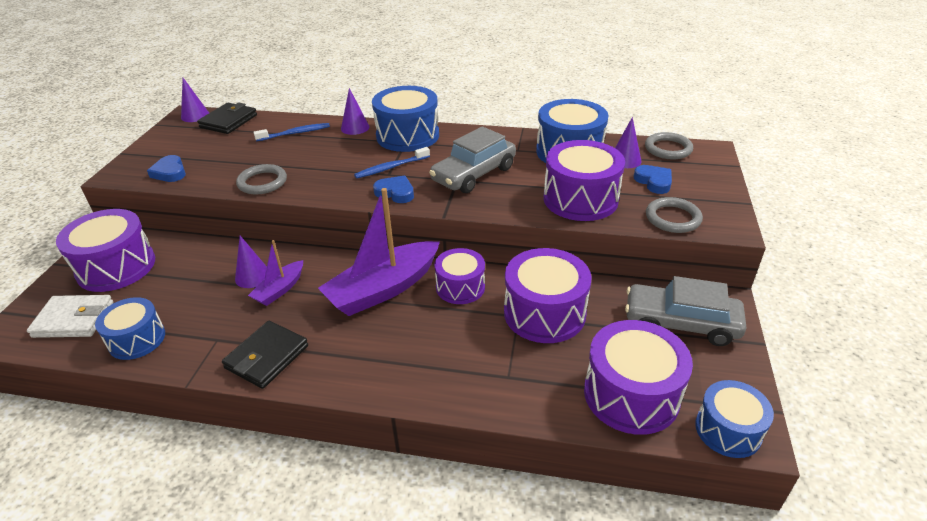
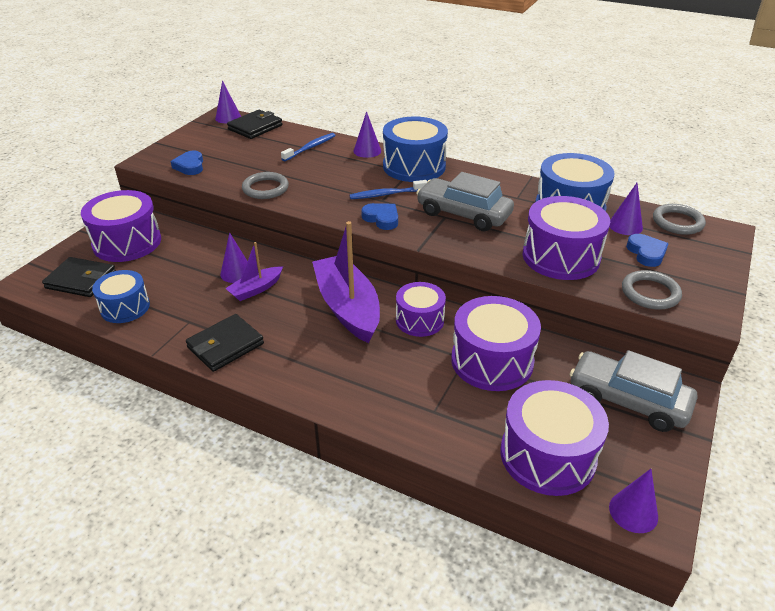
camera: 15 degrees right, 0 degrees up
(74, 319) = (81, 280): white wallet -> black wallet
(295, 133) = (310, 148): blue toothbrush -> blue toothbrush turned 45 degrees counterclockwise
(383, 289) = (347, 307): purple boat -> purple boat turned 90 degrees clockwise
(474, 174) = (463, 214): grey car -> grey car turned 60 degrees clockwise
(728, 430) = (633, 512): blue drum -> purple cone

